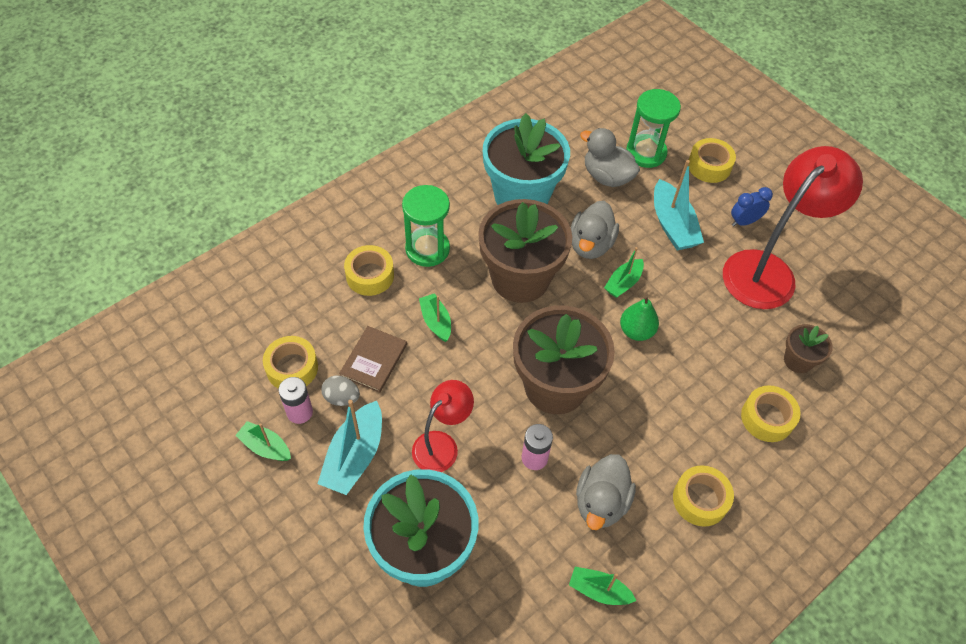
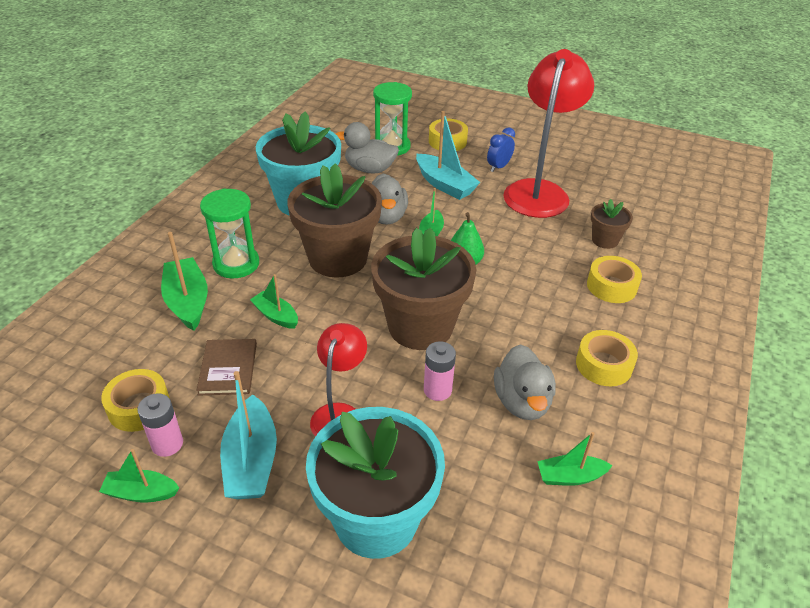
camera: 25 degrees left, 15 degrees down
(341, 398) = (209, 413): grey egg -> none
(370, 275) = (188, 301): yellow tape -> green boat

